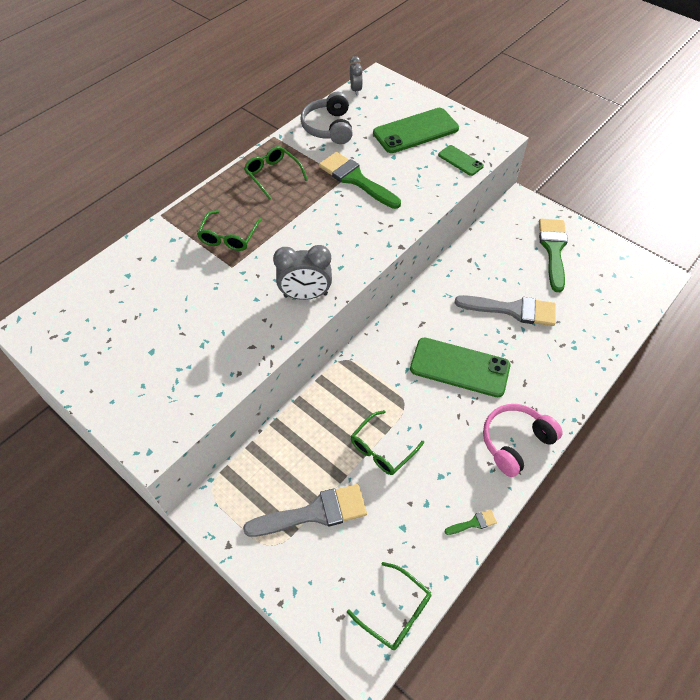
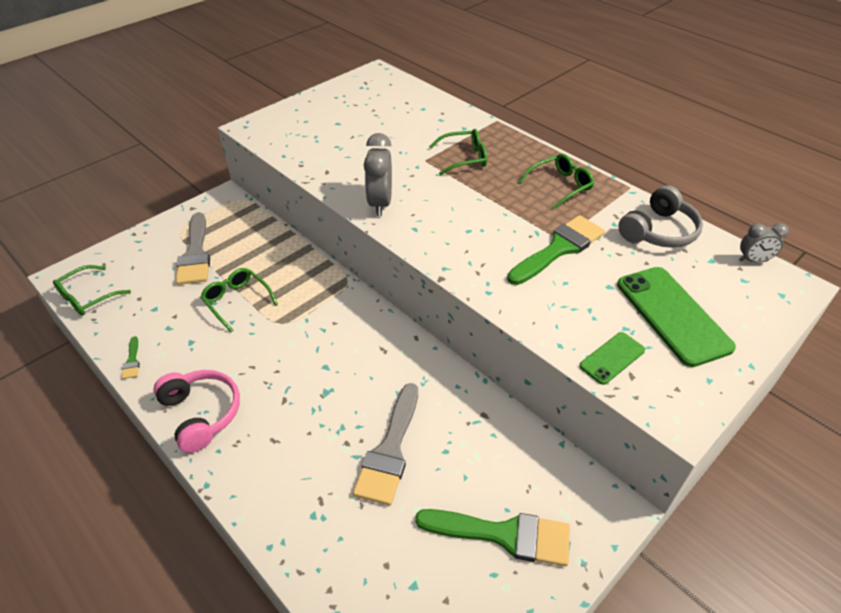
camera: 95 degrees right, 10 degrees down
(229, 237) = (464, 158): green glasses -> green glasses turned 150 degrees clockwise
(329, 127) = (658, 231): grey headphones -> grey headphones turned 135 degrees clockwise
(459, 367) = (313, 377): green phone -> none

